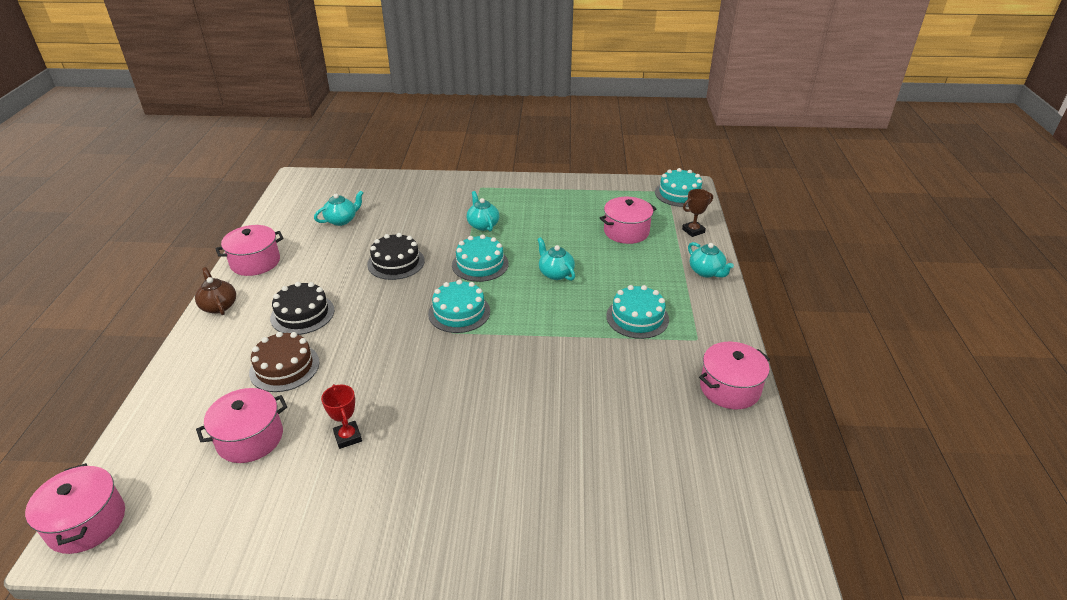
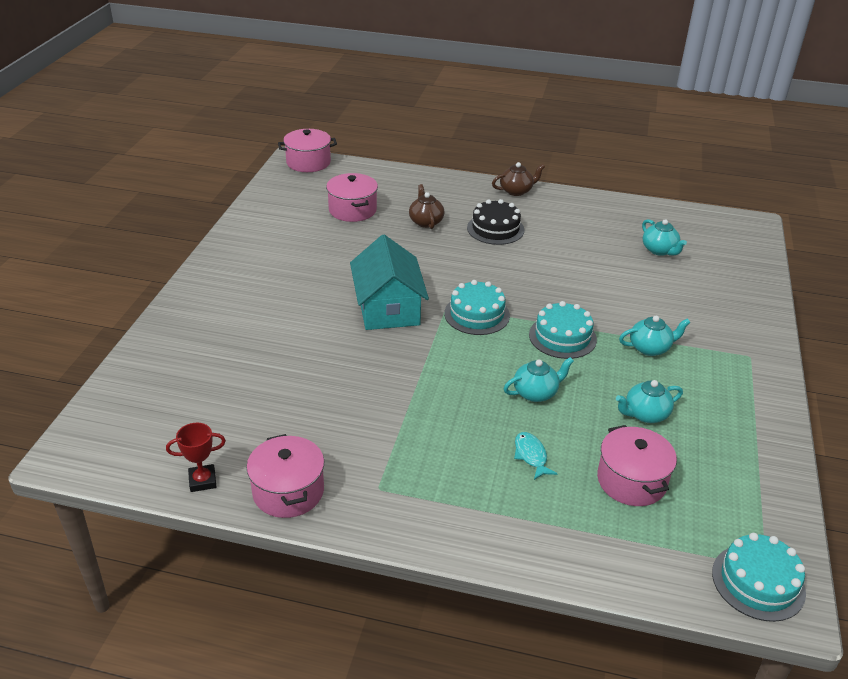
camera: 100 degrees right, 0 degrees up
(255, 262) = (582, 204): pink pot -> none
(284, 367) = (426, 222): brown cake -> brown teapot
(348, 437) = (334, 249): red trophy -> red trophy (202, 481)
(396, 262) = (572, 281): black cake -> none
(461, 371) = (388, 308): none -> turquoise house
(624, 271) = (531, 456): none -> turquoise fish
(637, 317) = (433, 445): turquoise cake -> none
(693, 231) = (632, 563): brown trophy -> none
(706, 272) = (517, 544): turquoise teapot -> turquoise teapot (645, 414)

